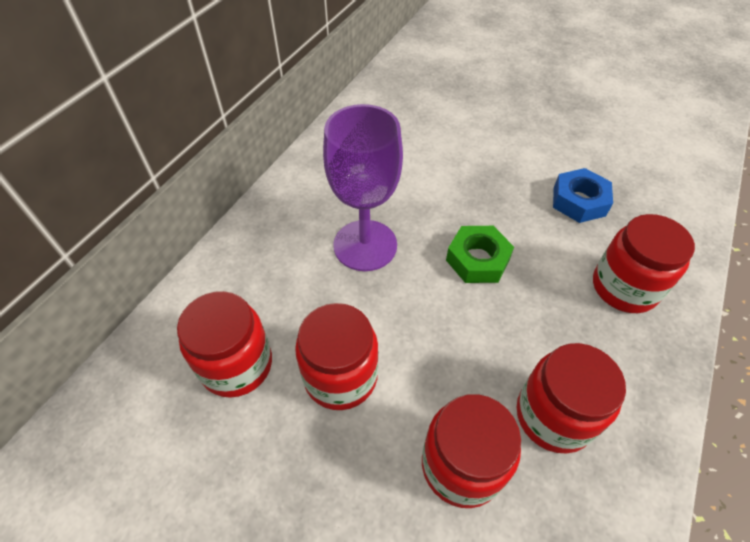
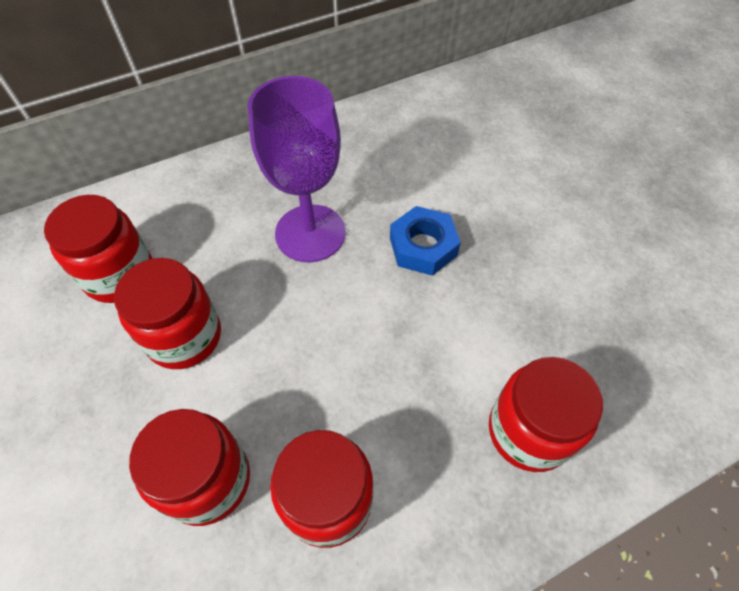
camera: 35 degrees right, 5 degrees up
(477, 259) = (401, 308): green nut -> none
(579, 201) = (572, 312): blue nut -> blue nut (423, 246)

